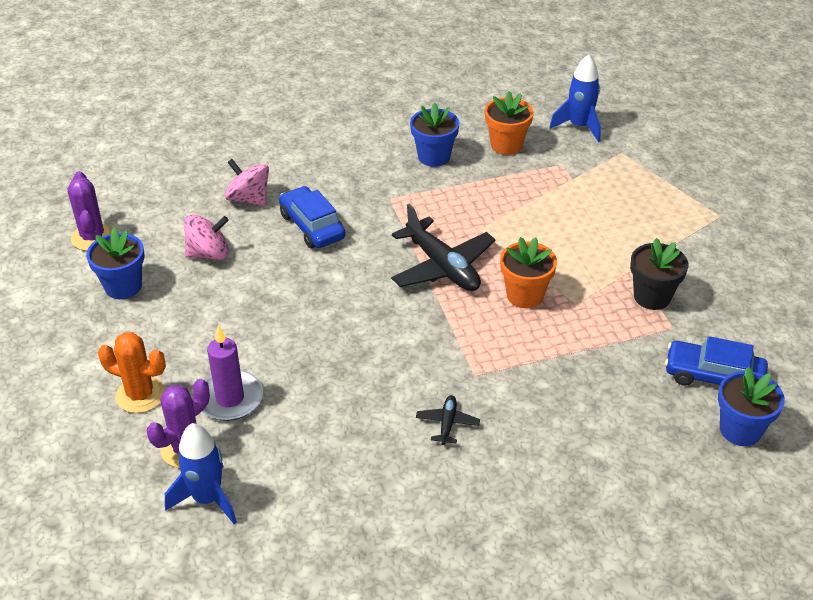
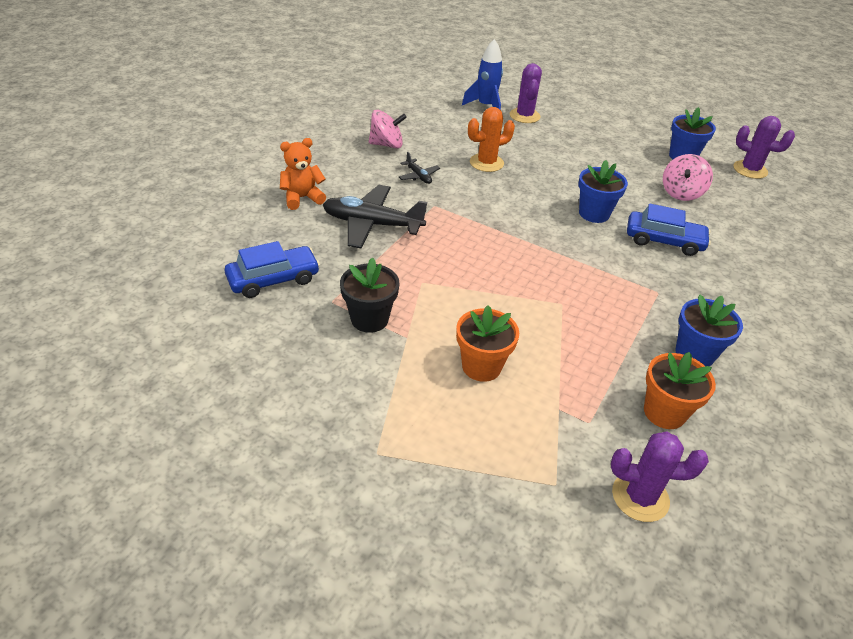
camera: 135 degrees right, 0 degrees up
(140, 395) = (580, 123): orange cactus -> orange cactus (486, 163)
(230, 398) = (540, 139): purple candle -> none
(249, 199) = (732, 237): pink spinning top -> pink spinning top (386, 145)
(442, 266) = (544, 259): black plane -> black plane (372, 224)
(525, 295) = (464, 269): orange flower pot -> orange flower pot (481, 366)
(579, 127) = (640, 497): blue rocket -> purple cactus
(613, 465) = (302, 198): none -> orange teddy bear
(740, 430) = (231, 253): blue flower pot -> blue flower pot (594, 213)

